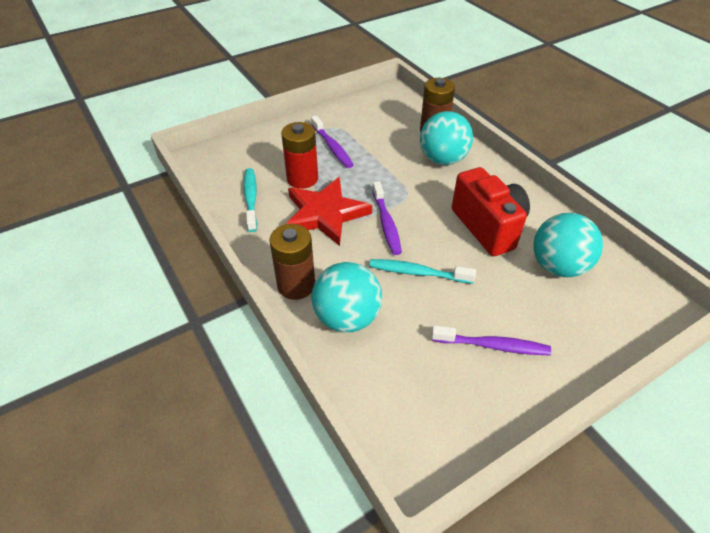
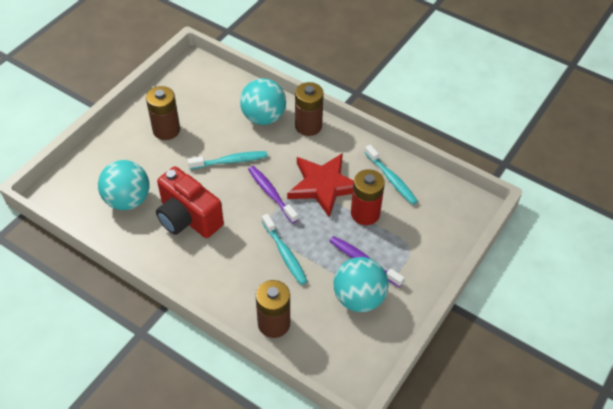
camera: 155 degrees right, 5 degrees up
(400, 171) = (285, 254): none -> turquoise toothbrush
(442, 160) = (250, 283): turquoise ball -> turquoise ball (359, 298)
(493, 345) = (166, 130): purple toothbrush -> brown battery

